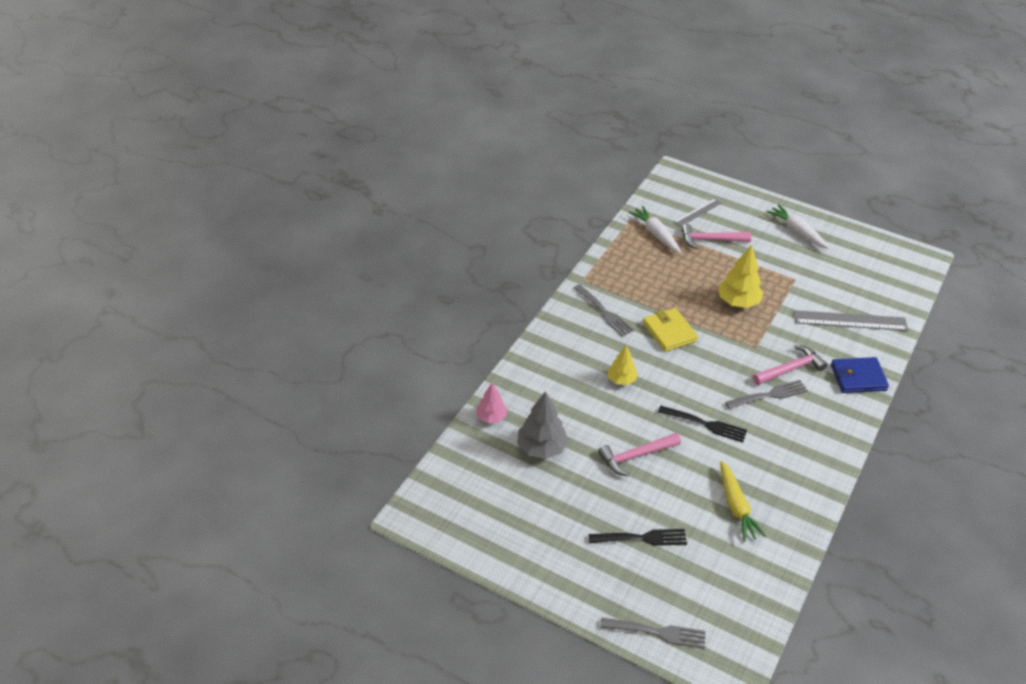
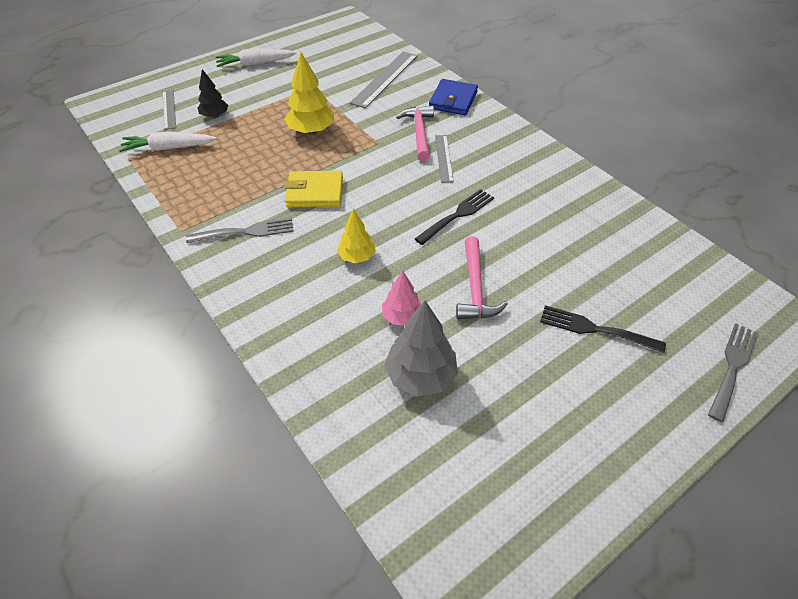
camera: 65 degrees left, 5 degrees up
(491, 417) = (339, 414): pink tree -> pink tree (402, 316)
(642, 538) = (595, 329): black fork -> black fork turned 90 degrees counterclockwise
(710, 240) = (215, 116): pink hammer -> black tree
(736, 506) = (575, 235): yellow carrot -> none
(769, 395) = (443, 158): grey fork -> grey ruler

